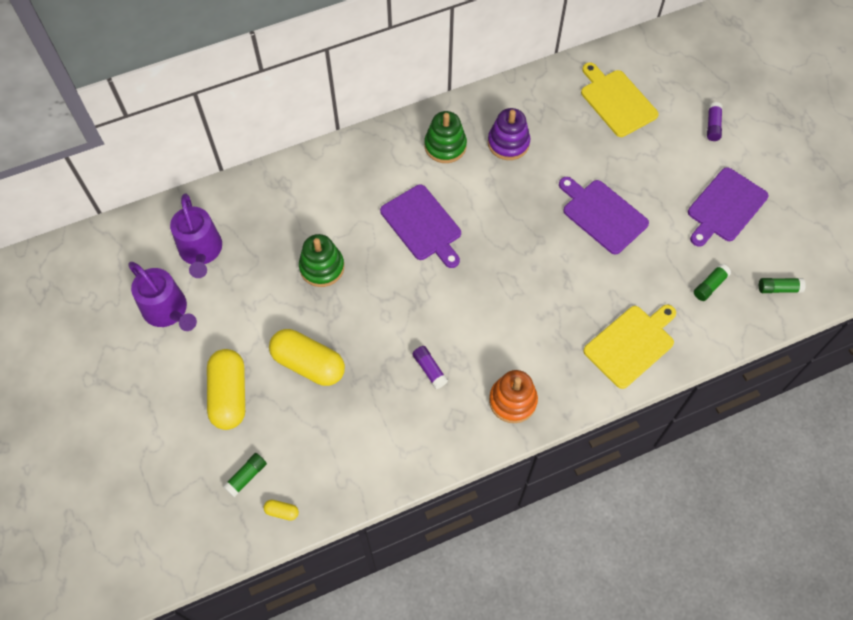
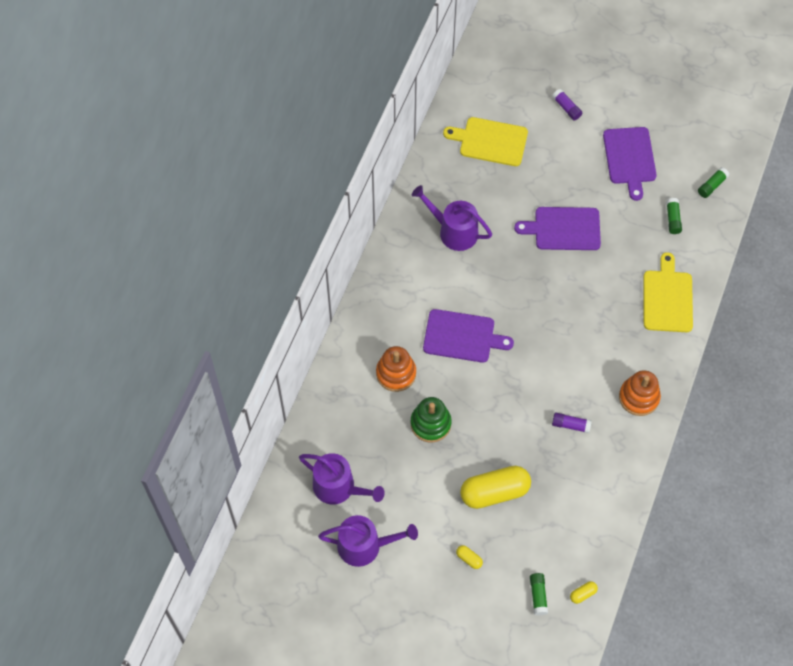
camera: 45 degrees left, 0 degrees up
(229, 395) = (469, 559): yellow capsule -> yellow capsule, size x0.41
(340, 208) = (396, 373): none -> orange stacking toy
(445, 146) = (415, 269): green stacking toy -> none
(508, 143) = (454, 231): purple stacking toy -> purple watering can

